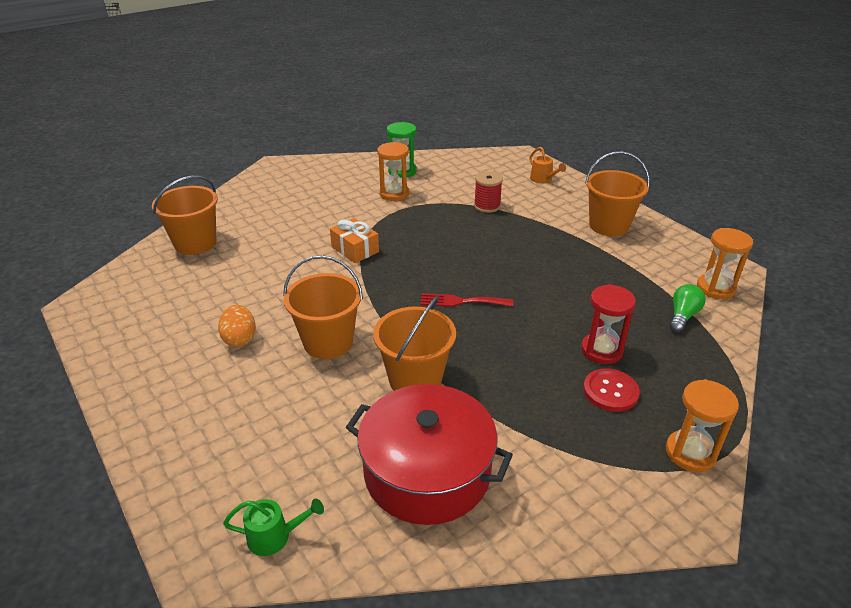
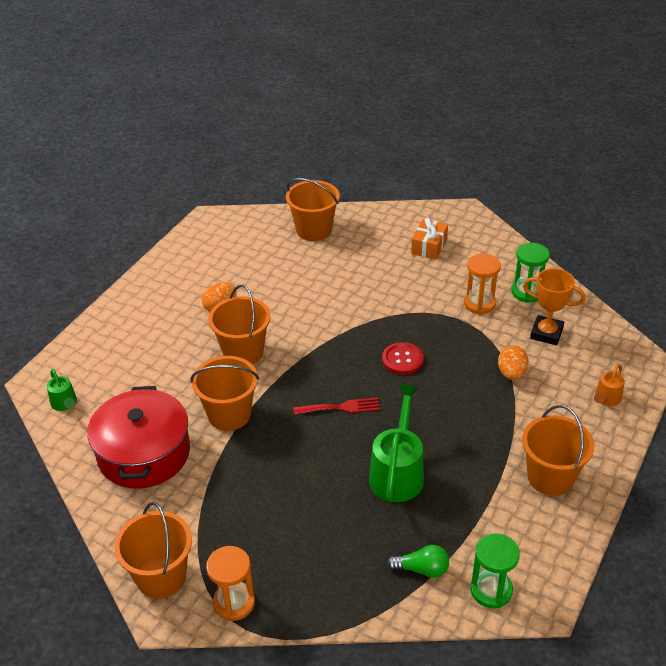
camera: 65 degrees right, 5 degrees up
(355, 249) = (369, 316): orange gift -> orange gift (429, 246)
(455, 179) = (546, 333): none -> orange trophy
(461, 301) = (341, 407): red fork -> red fork turned 105 degrees clockwise
(487, 206) = (511, 373): red spool -> orange egg
(563, 294) = (397, 471): none -> green watering can
(601, 350) = (331, 518): red hourglass -> none
(610, 391) = (280, 536): red button -> red button (402, 359)
(634, 508) = (161, 577): none -> orange bucket
(715, 288) = (491, 590): orange hourglass -> green hourglass

